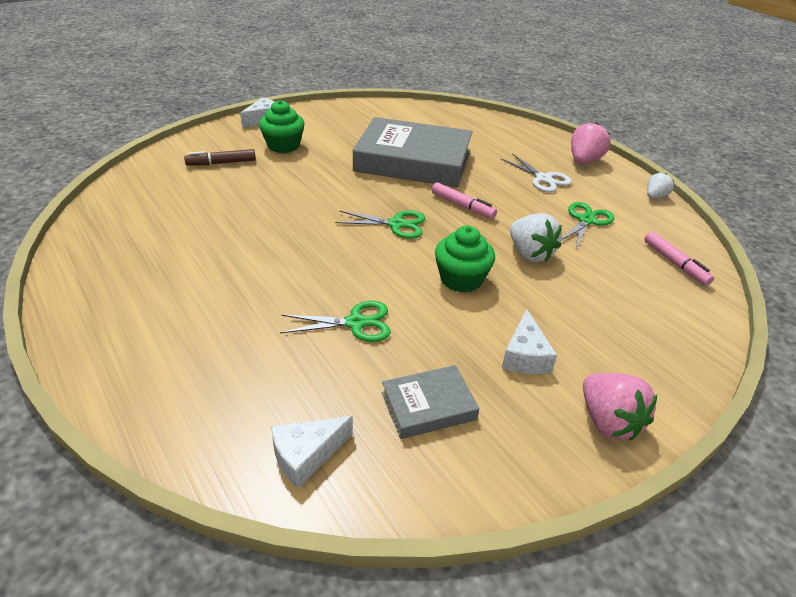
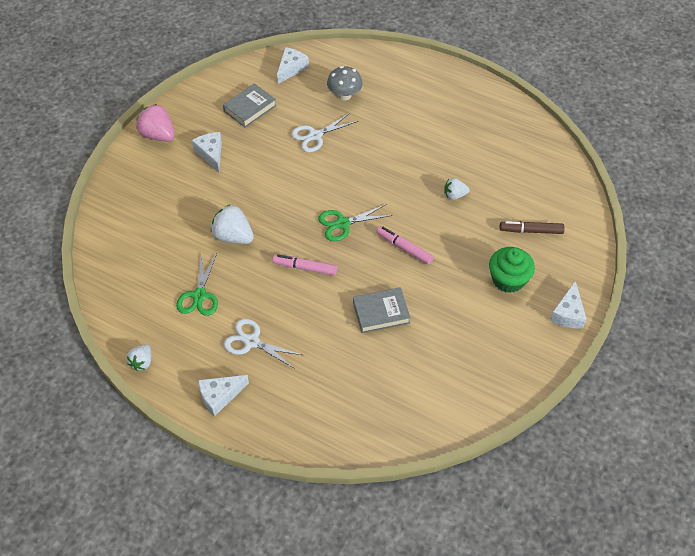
camera: 155 degrees right, 15 degrees up
(221, 163) = (531, 231): brown marker -> brown marker turned 135 degrees counterclockwise
(255, 207) = (454, 195): none -> white strawberry
(261, 365) = (344, 95): none -> grey mushroom
(356, 323) = (315, 136): green scissors -> white scissors
(413, 161) = (381, 313): grey book -> grey book, size x0.47
(461, 279) = (271, 192): green cupcake -> none
(584, 161) = (220, 396): pink strawberry -> white cheese
(675, 263) = (123, 273): pink marker -> pink marker (404, 248)

